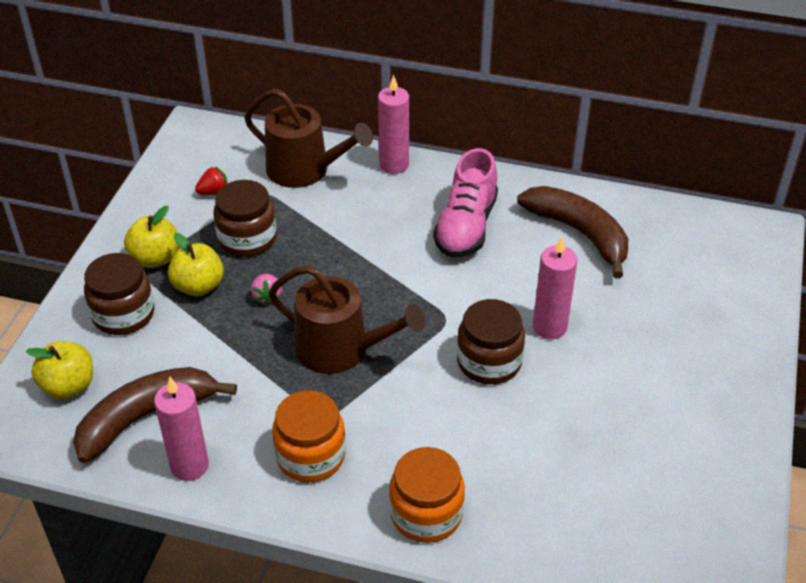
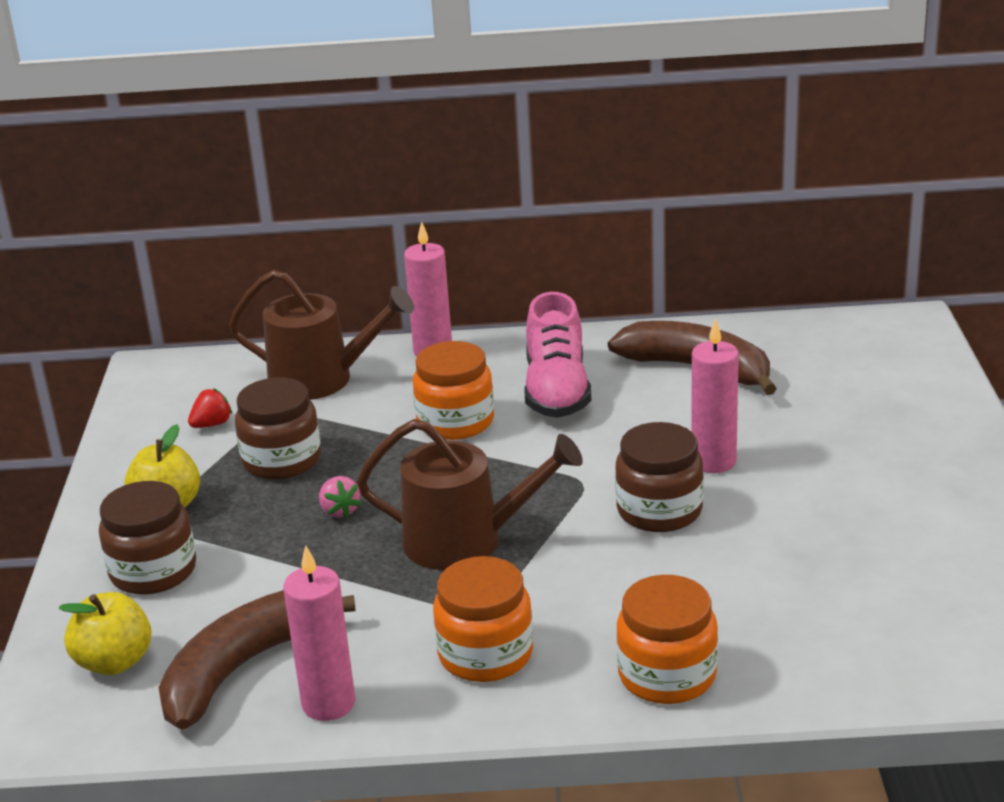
camera: 15 degrees left, 15 degrees down
(198, 286) = (242, 520): yellow apple -> none
(381, 236) = (455, 422): none -> orange jar

